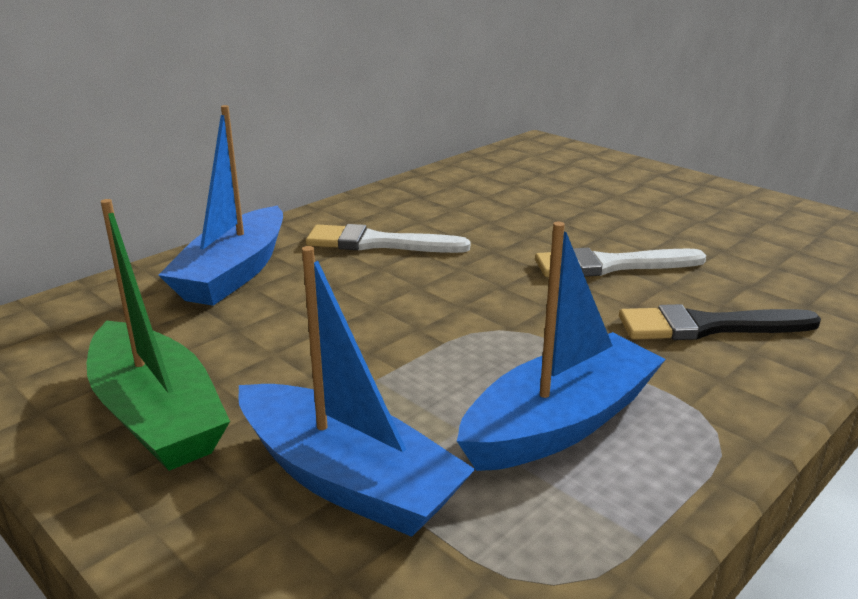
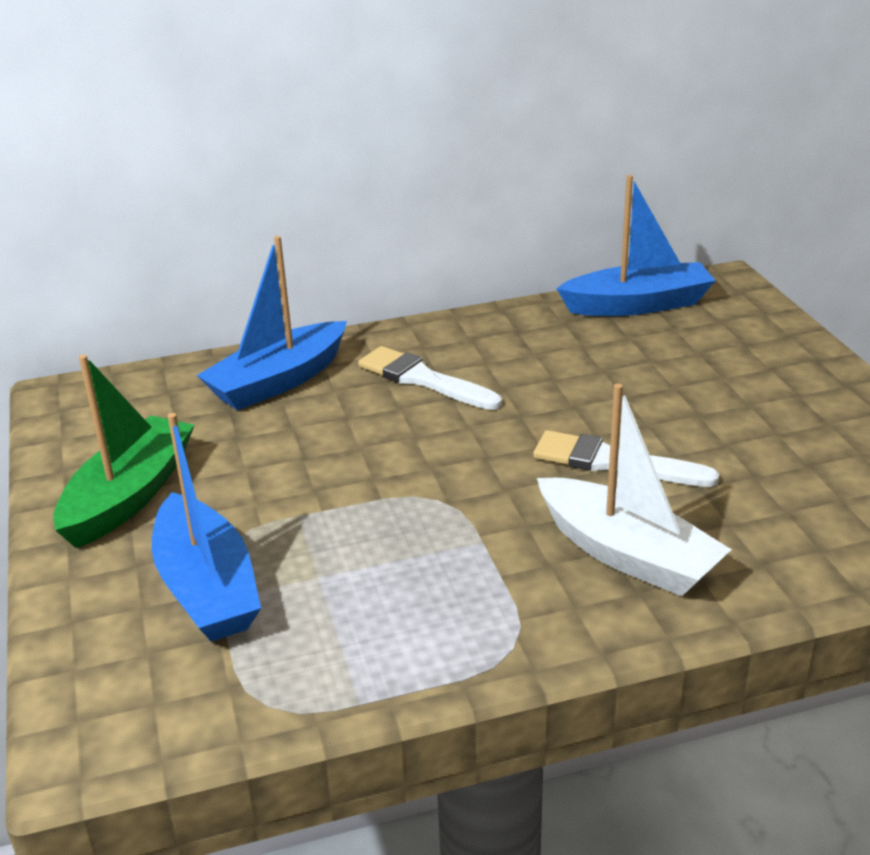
camera: 30 degrees right, 5 degrees up
(156, 415) = (129, 496): green boat -> green boat turned 150 degrees counterclockwise
(560, 423) = (395, 598): blue boat -> blue boat (637, 305)
(707, 326) = (627, 554): black brush -> white boat

